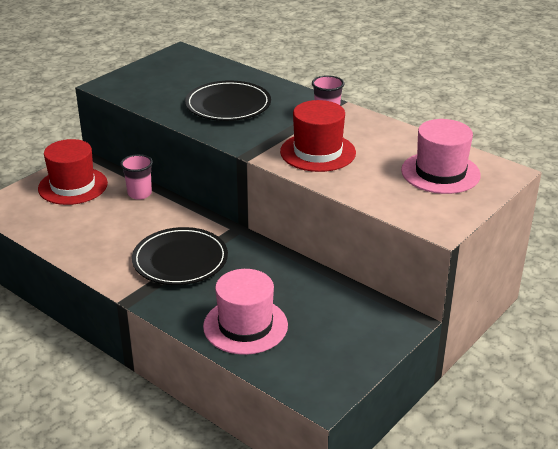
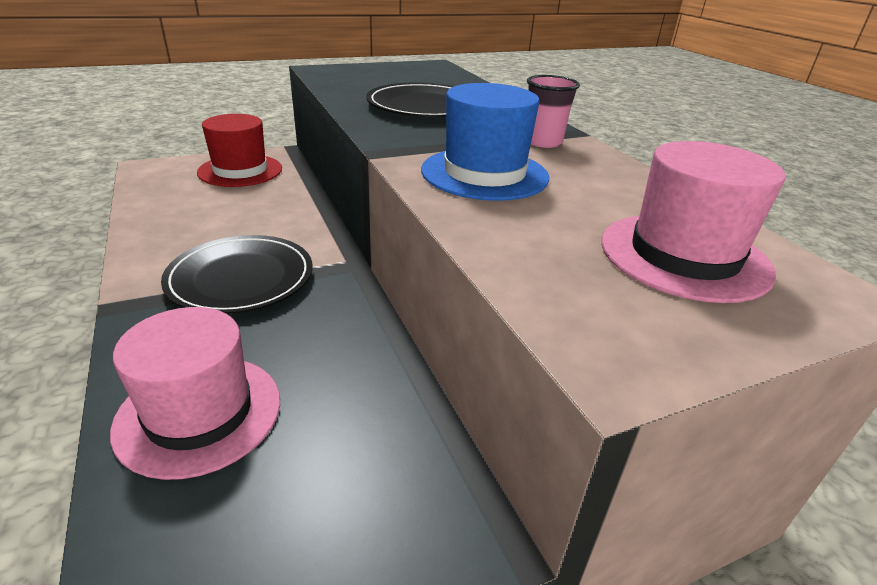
camera: 25 degrees right, 0 degrees up
(139, 194) = (293, 195): pink cup -> none
(318, 152) = (484, 173): red hat -> blue hat

